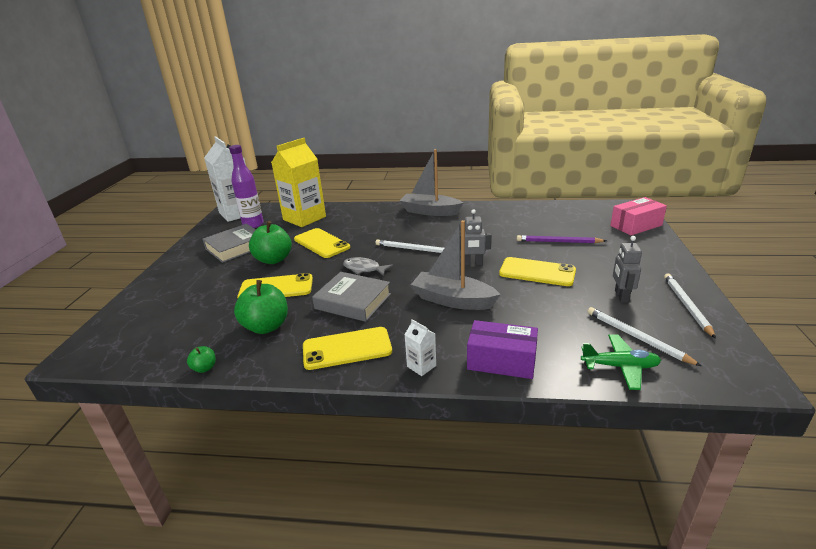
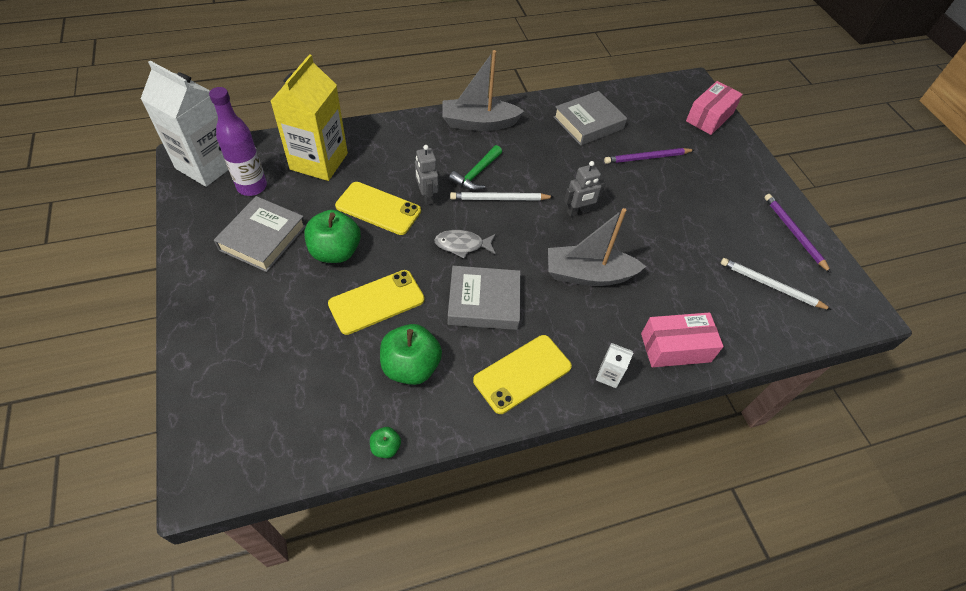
camera: 30 degrees left, 25 degrees up
(407, 235) = (476, 174): none -> green hammer
(501, 361) = (675, 347): purple box -> pink box
(519, 219) = (588, 123): none -> grey book
(537, 272) = (648, 212): yellow phone -> none
(620, 366) = (771, 326): green plane -> none
(621, 296) = (737, 232): grey robot -> grey robot (426, 197)
(686, 305) = (793, 233): white pencil -> purple pencil

